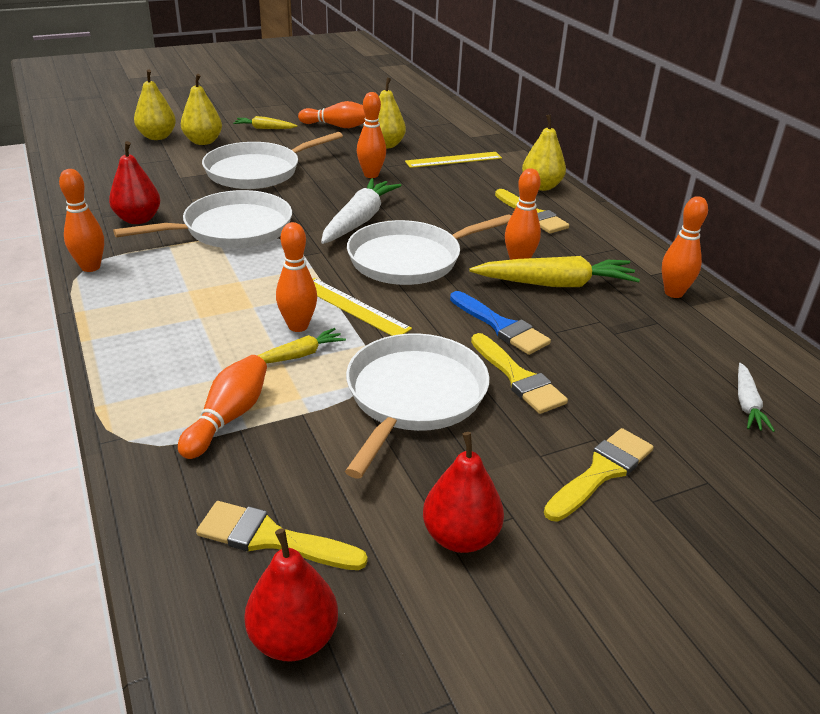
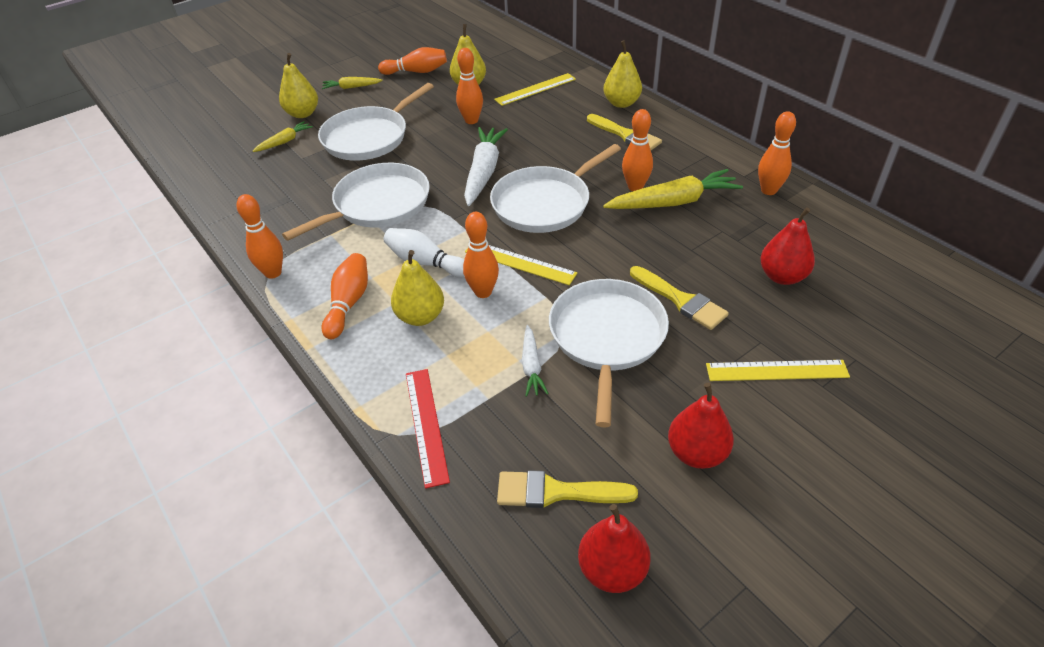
camera: 10 degrees left, 10 degrees up
(138, 219) = (288, 212): red pear -> red pear (782, 276)
(157, 137) = (257, 117): yellow pear -> yellow pear (420, 316)
(164, 438) = (426, 425): none -> red ruler
(228, 417) = (468, 393): orange bowling pin -> orange bowling pin (348, 303)
(252, 288) = (425, 262): none -> white bowling pin
(299, 355) = (497, 320): yellow carrot -> yellow carrot (284, 141)
(501, 326) = (647, 254): blue brush -> none
(601, 472) = (776, 370): yellow brush -> yellow ruler
(747, 404) = (860, 283): white carrot -> white carrot (531, 366)

